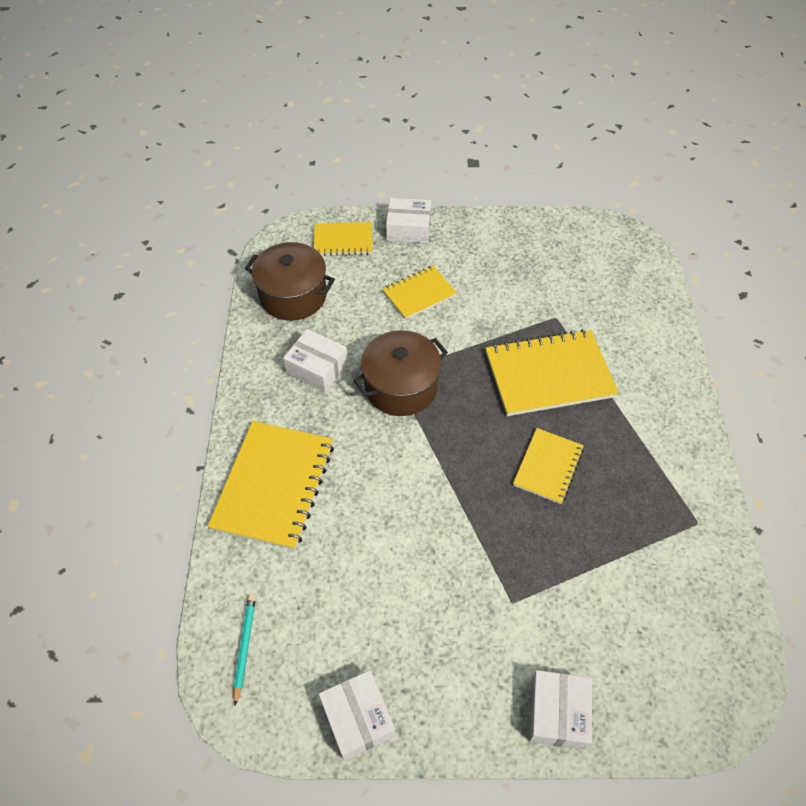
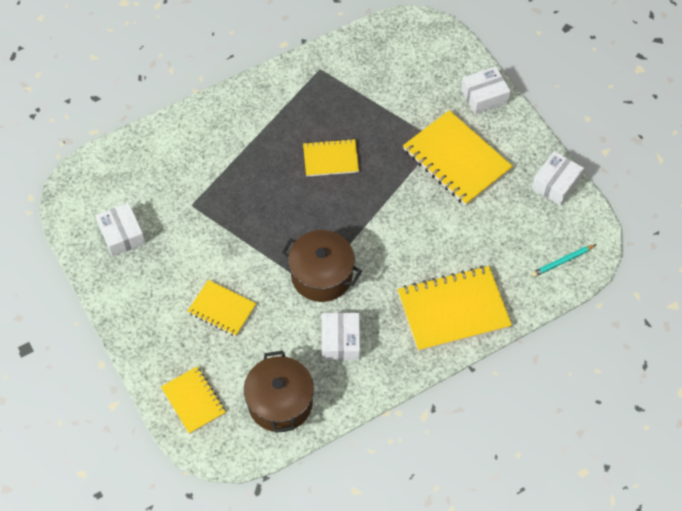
camera: 120 degrees left, 5 degrees up
(408, 229) = (149, 355): white box -> white box (122, 235)
(549, 375) = (252, 188): yellow notebook -> yellow notebook (457, 159)

